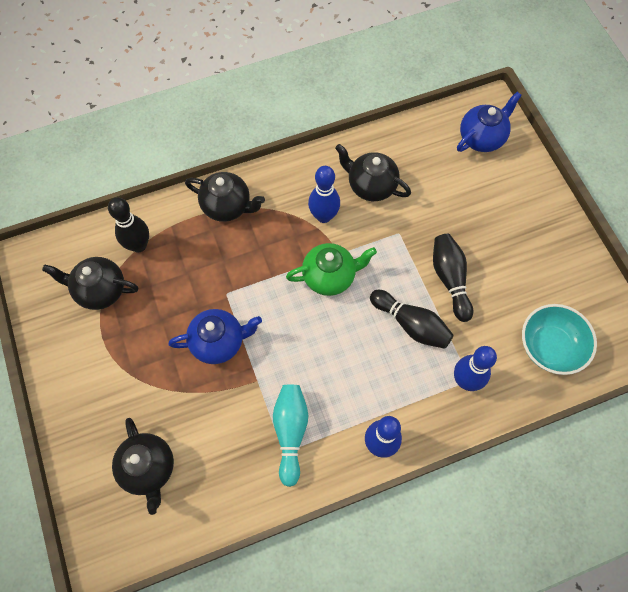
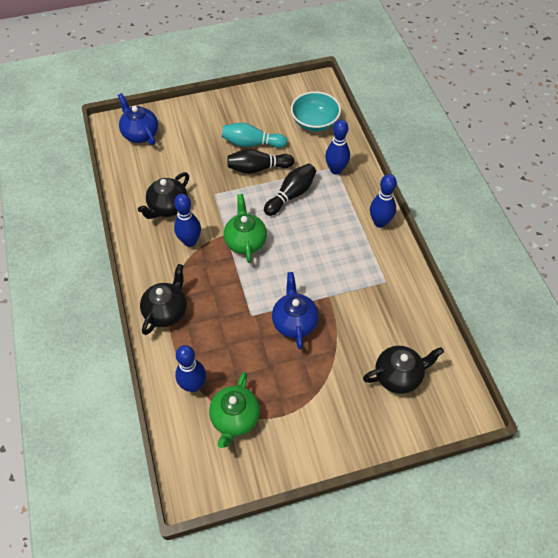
camera: 85 degrees left, 10 degrees down
(100, 290) = (235, 418): black teapot -> green teapot
(139, 245) = (193, 385): black bowling pin -> blue bowling pin
(290, 432) = (371, 276): turquoise bowling pin -> turquoise bowling pin (252, 143)

